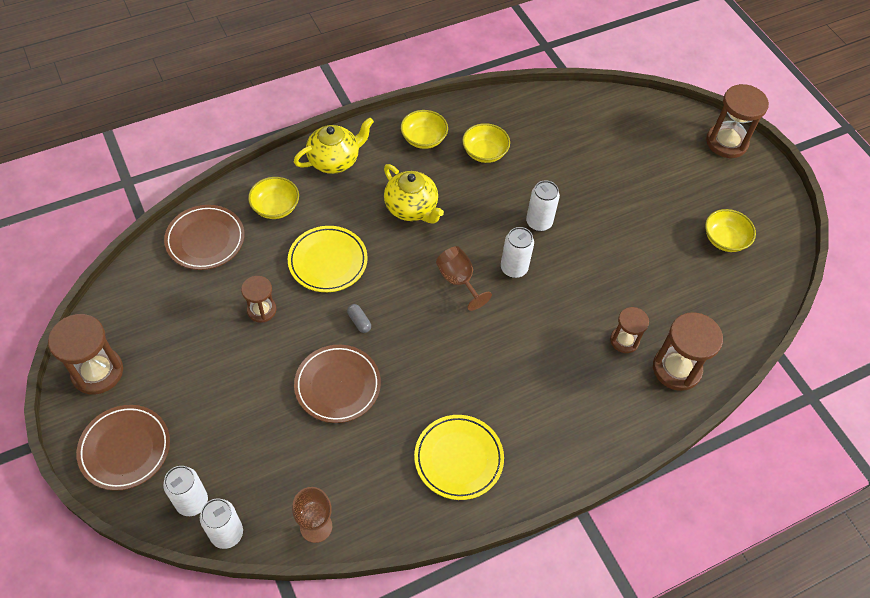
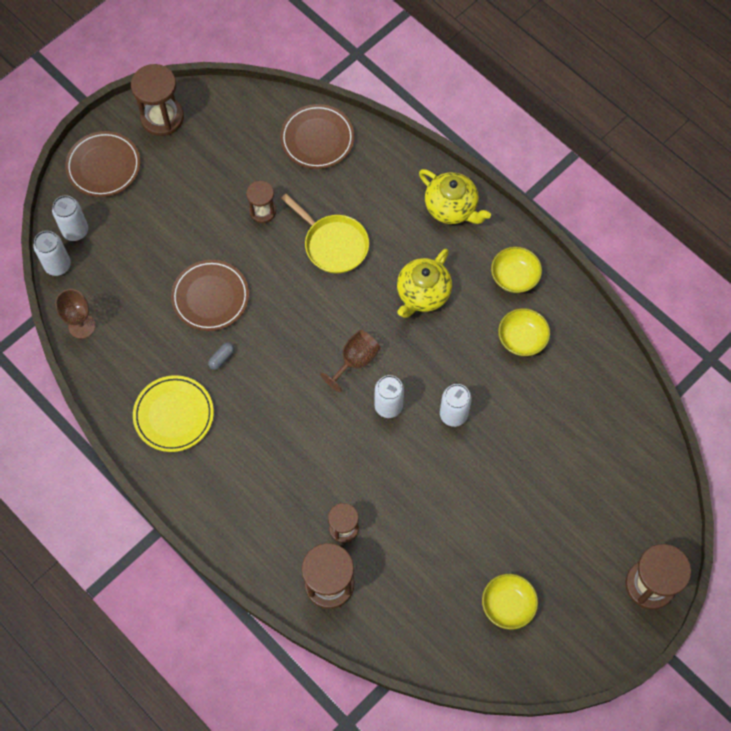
camera: 75 degrees right, 10 degrees up
(275, 207) = (375, 179): yellow bowl -> none
(328, 261) = (333, 244): yellow plate -> yellow pan
(359, 321) = (279, 292): grey capsule -> grey capsule (222, 358)

